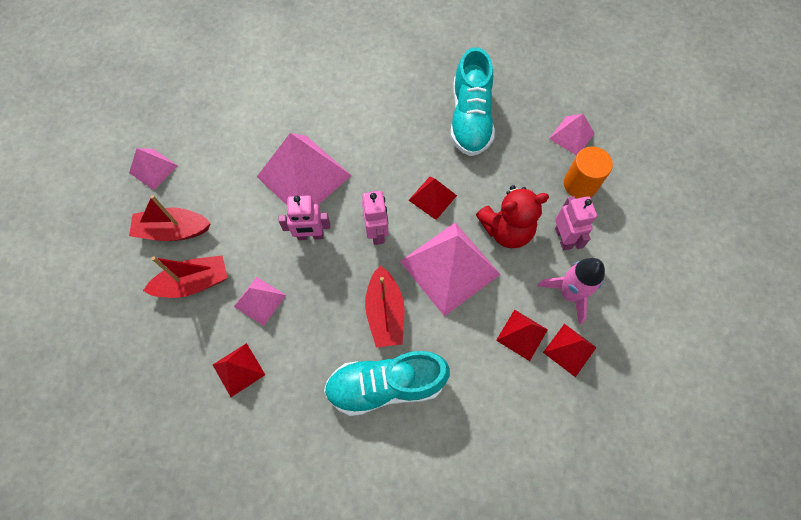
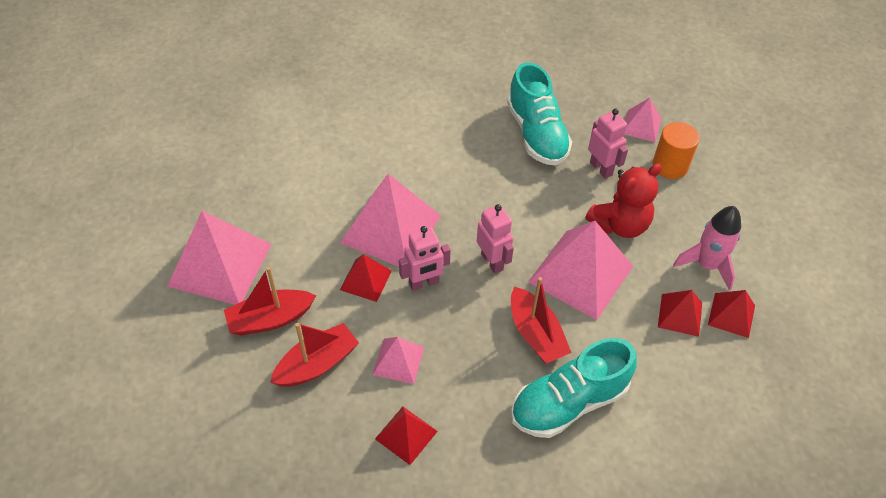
camera: 20 degrees left, 15 degrees down
(153, 169) = (220, 264): pink pyramid -> pink pyramid, size x1.96
(432, 197) = (533, 214): red pyramid -> red pyramid (365, 280)
(563, 238) = (677, 217): pink robot -> pink robot (601, 168)

